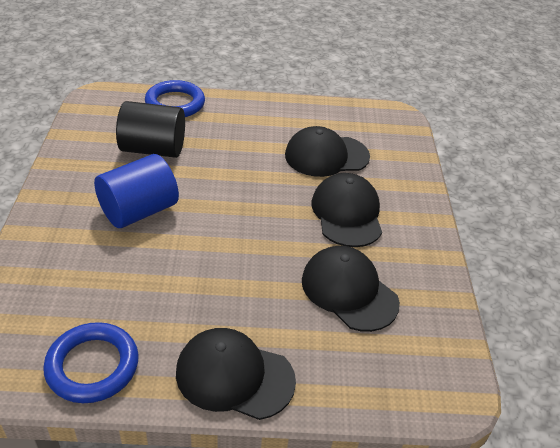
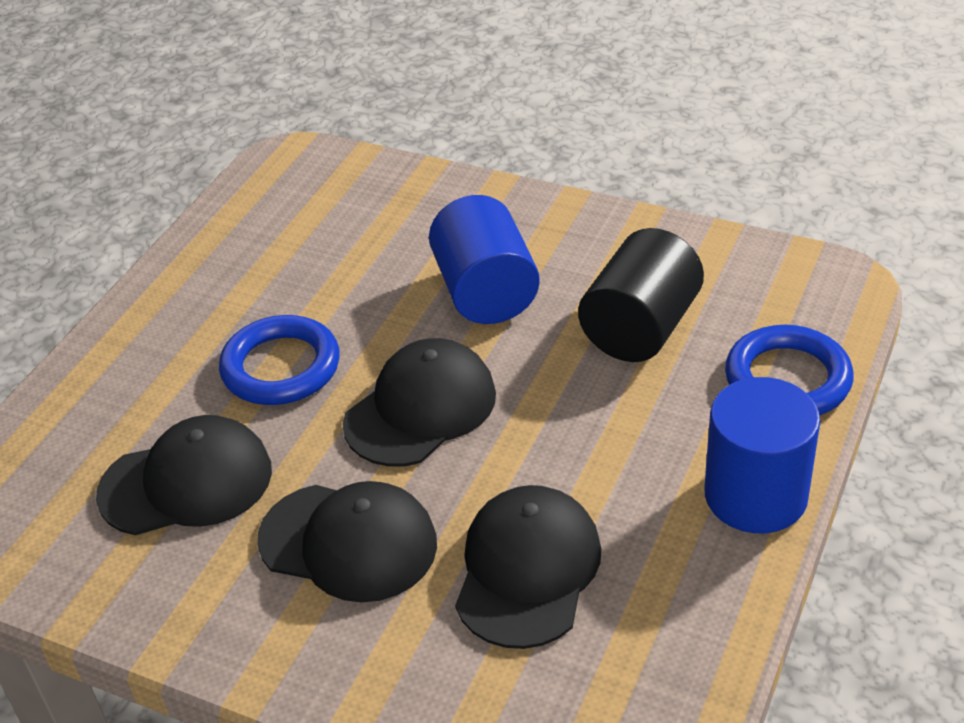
camera: 120 degrees right, 0 degrees up
(92, 366) = (241, 226): blue ring -> blue ring (281, 367)
(234, 376) = (143, 331): black cap -> black cap (421, 409)
(250, 105) = (755, 495): none -> blue cylinder

